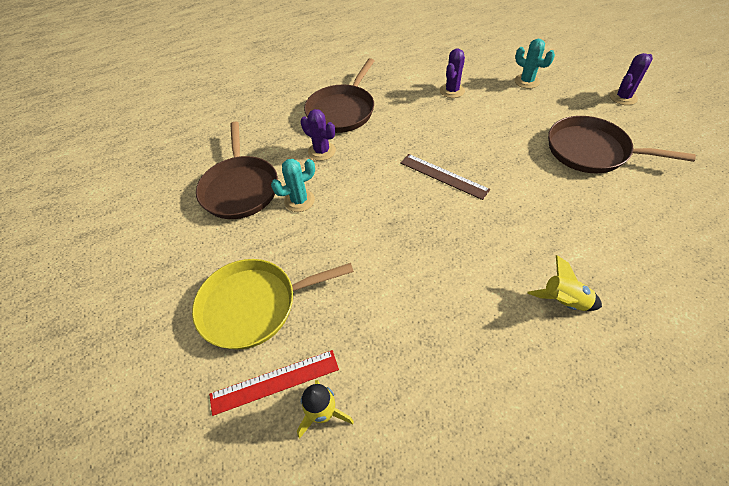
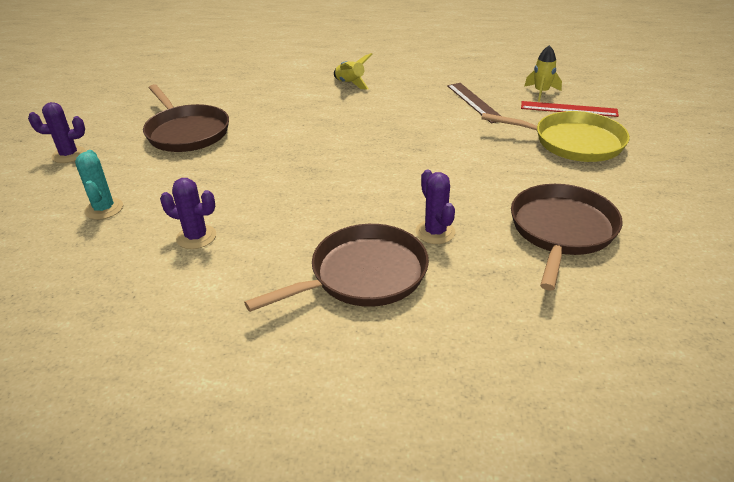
camera: 150 degrees left, 15 degrees down
(299, 201) = (495, 194): turquoise cactus -> none
(443, 176) = (333, 162): brown ruler -> brown ruler (474, 102)
(452, 91) = (196, 237): purple cactus -> purple cactus turned 45 degrees clockwise

